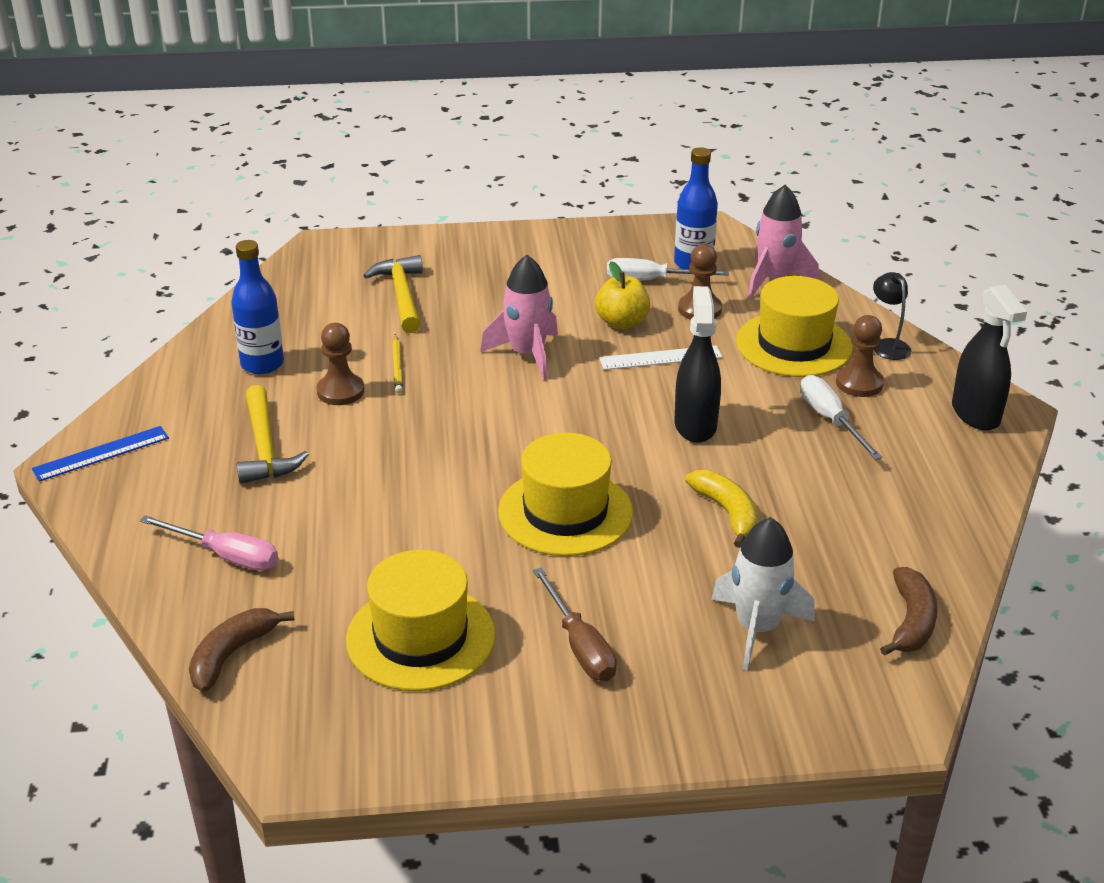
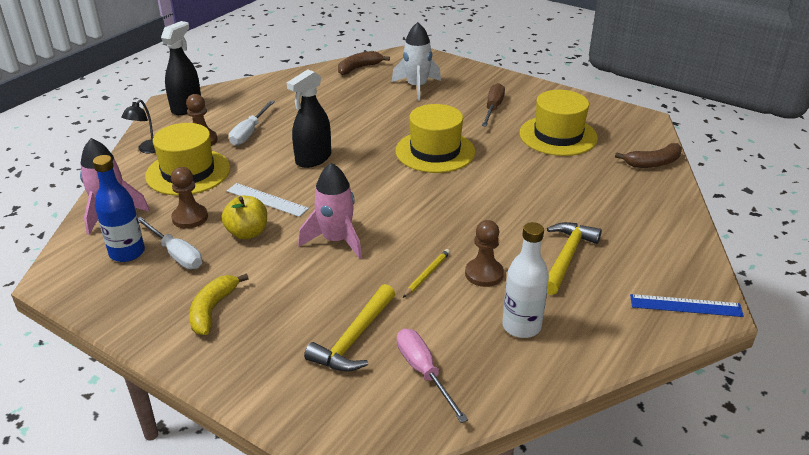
camera: 140 degrees left, 0 degrees up
(225, 556) = (631, 205): pink screwdriver -> pink screwdriver (424, 372)
(262, 364) = (521, 326): blue bottle -> white bottle
(727, 513) = (364, 121): yellow banana -> yellow banana (212, 309)

